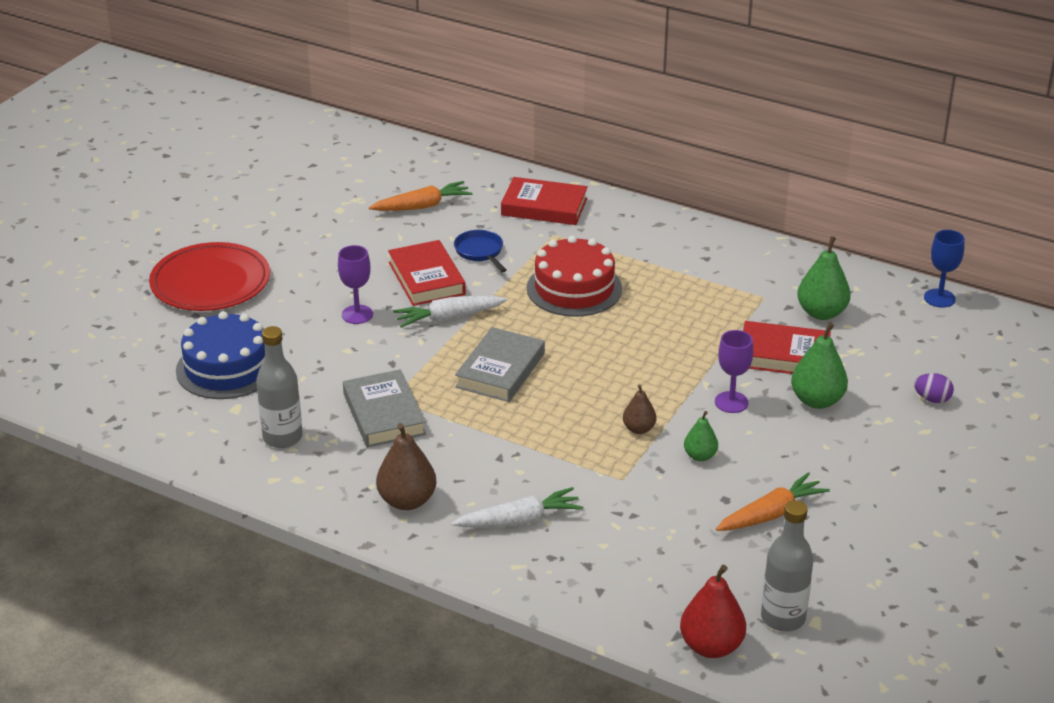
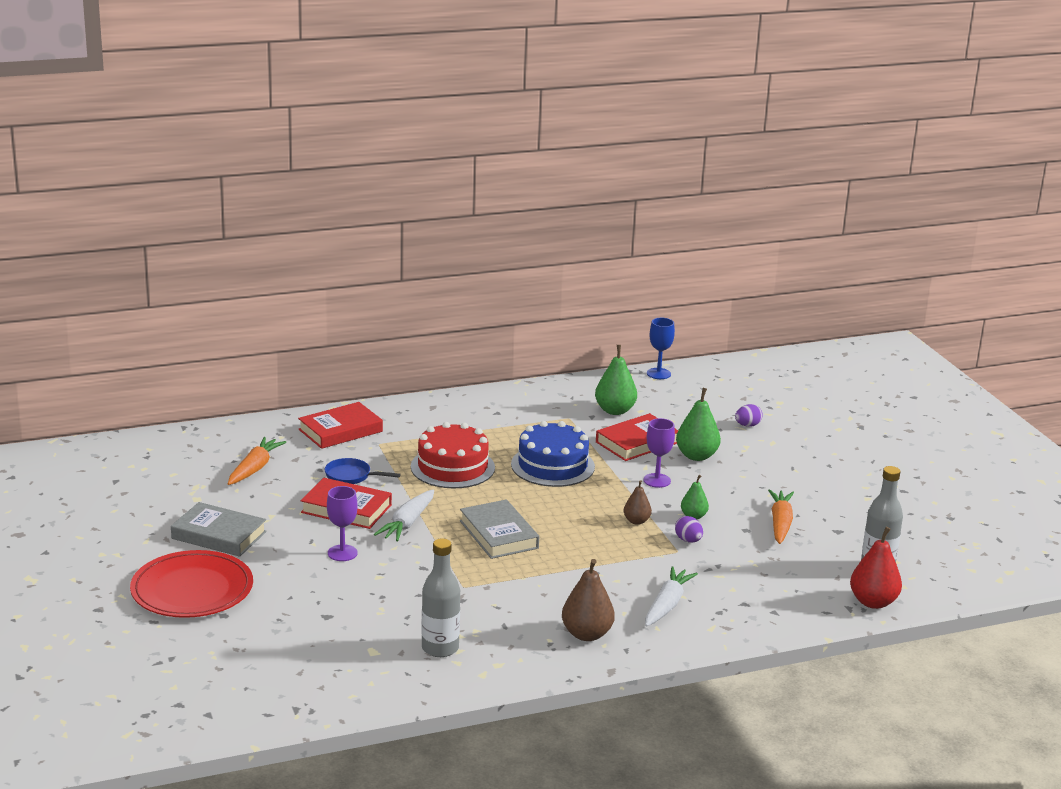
camera: 50 degrees left, 10 degrees down
(227, 367) = (316, 632): blue cake -> blue cake (552, 465)
(384, 414) = (477, 598): grey book -> grey book (219, 535)
(650, 475) = (688, 540): none -> purple egg

